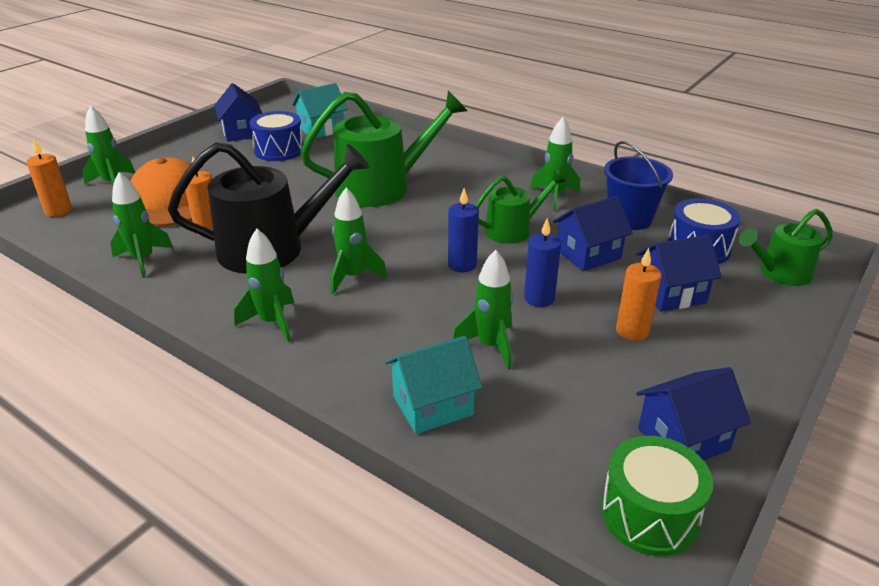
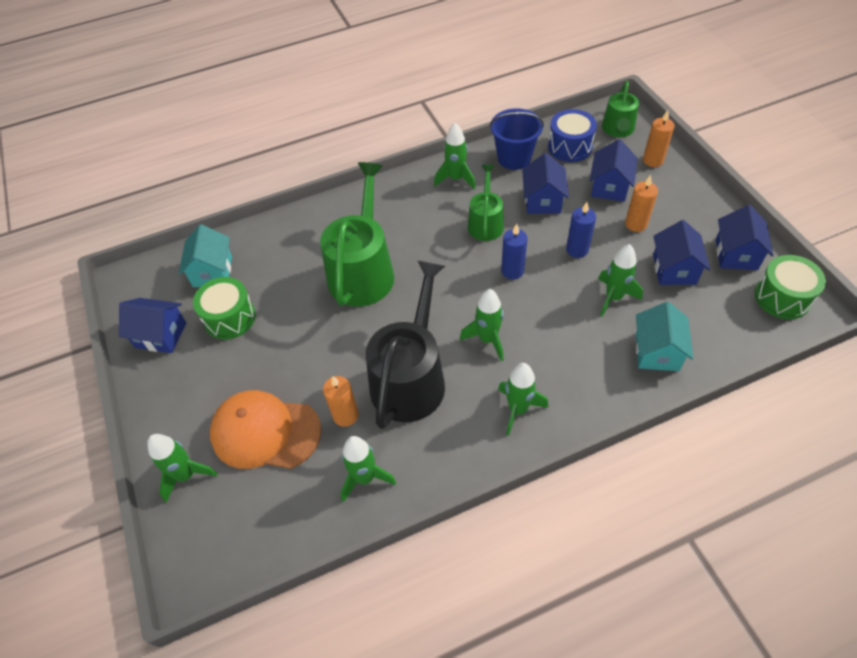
camera: 55 degrees left, 20 degrees up
(58, 210) = (210, 536): orange candle -> orange candle (653, 160)
(279, 150) = (229, 318): blue drum -> green drum
(589, 384) = (674, 269): none -> blue house

